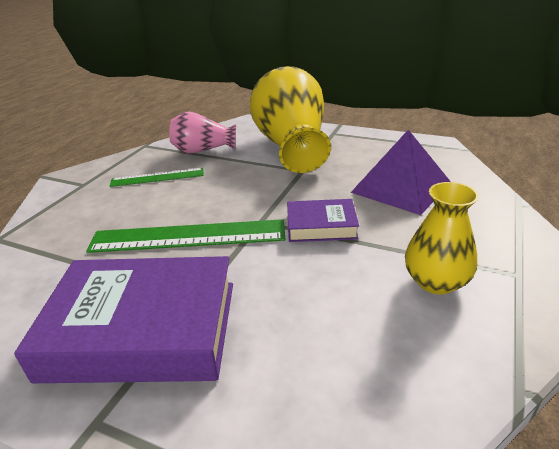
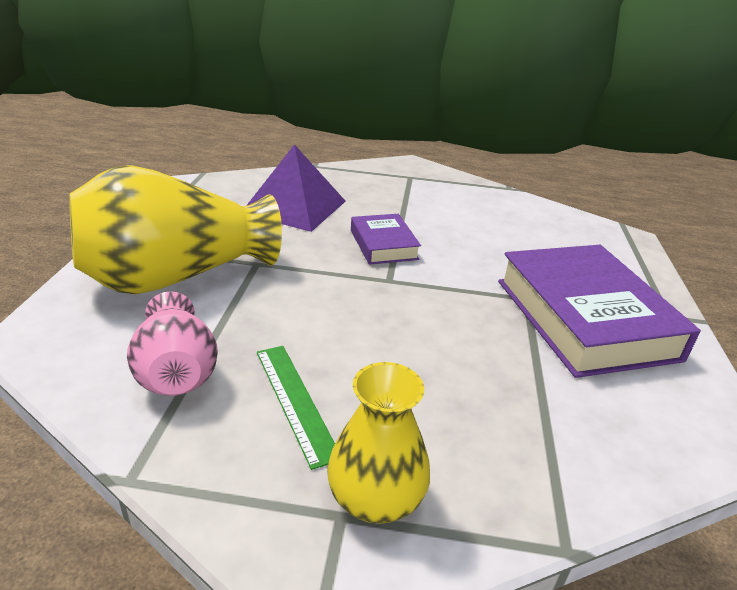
camera: 110 degrees left, 0 degrees up
(188, 236) = (442, 324): green ruler -> none
(436, 281) = (435, 201): yellow vase -> yellow vase (375, 498)

